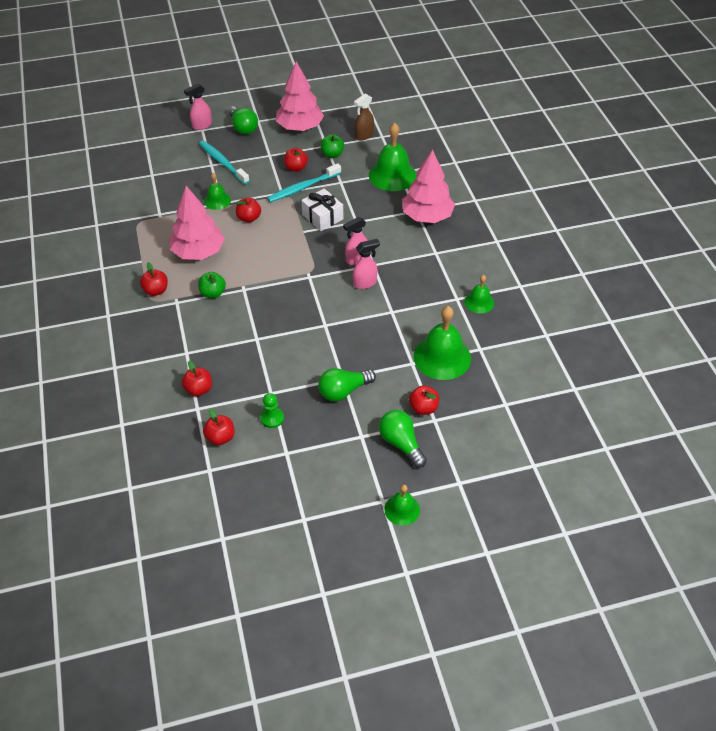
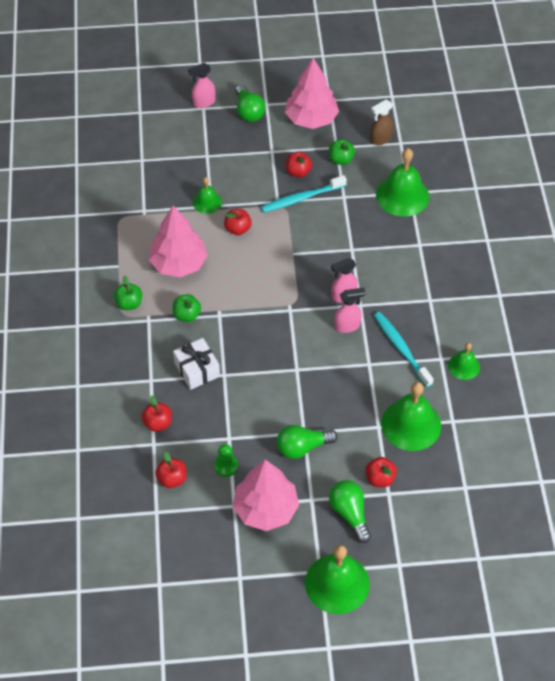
camera: 10 degrees right, 5 degrees up
(156, 291) = (129, 303): red apple -> green apple
(222, 162) = (219, 154): turquoise toothbrush -> turquoise toothbrush (401, 348)
(322, 217) = (316, 238): white gift -> white gift (197, 370)
(402, 509) = (337, 583): green bell -> green bell, size x1.83
(427, 216) = (430, 253): pink tree -> pink tree (266, 509)

